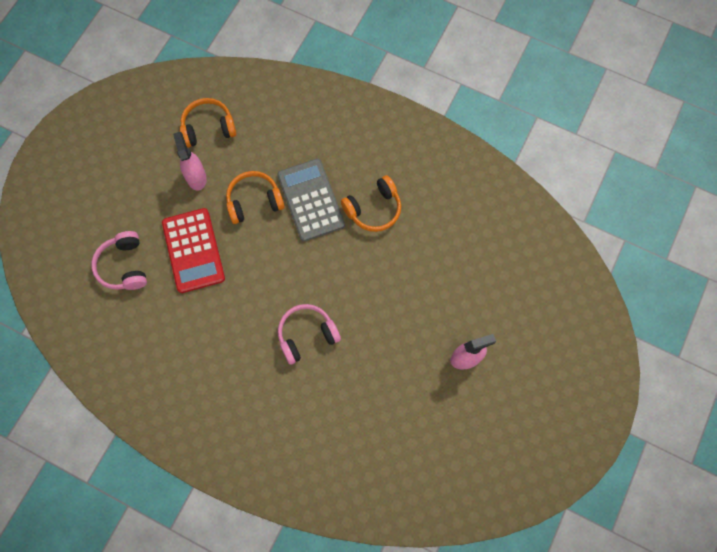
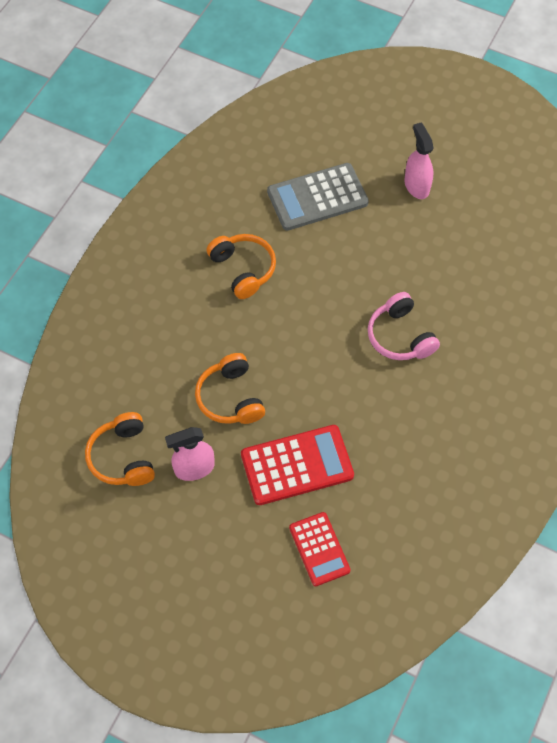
camera: 90 degrees left, 10 degrees down
(124, 266) = (319, 549): pink headphones -> red calculator
(310, 200) = (230, 335): grey calculator -> grey calculator (317, 197)

